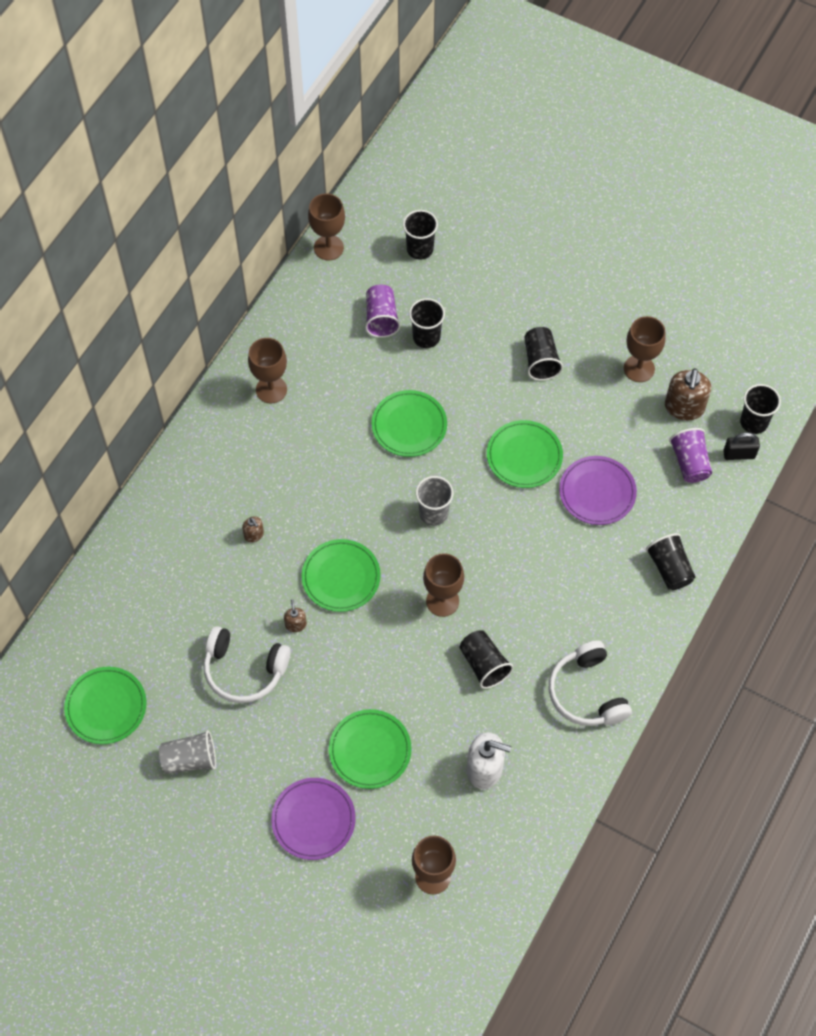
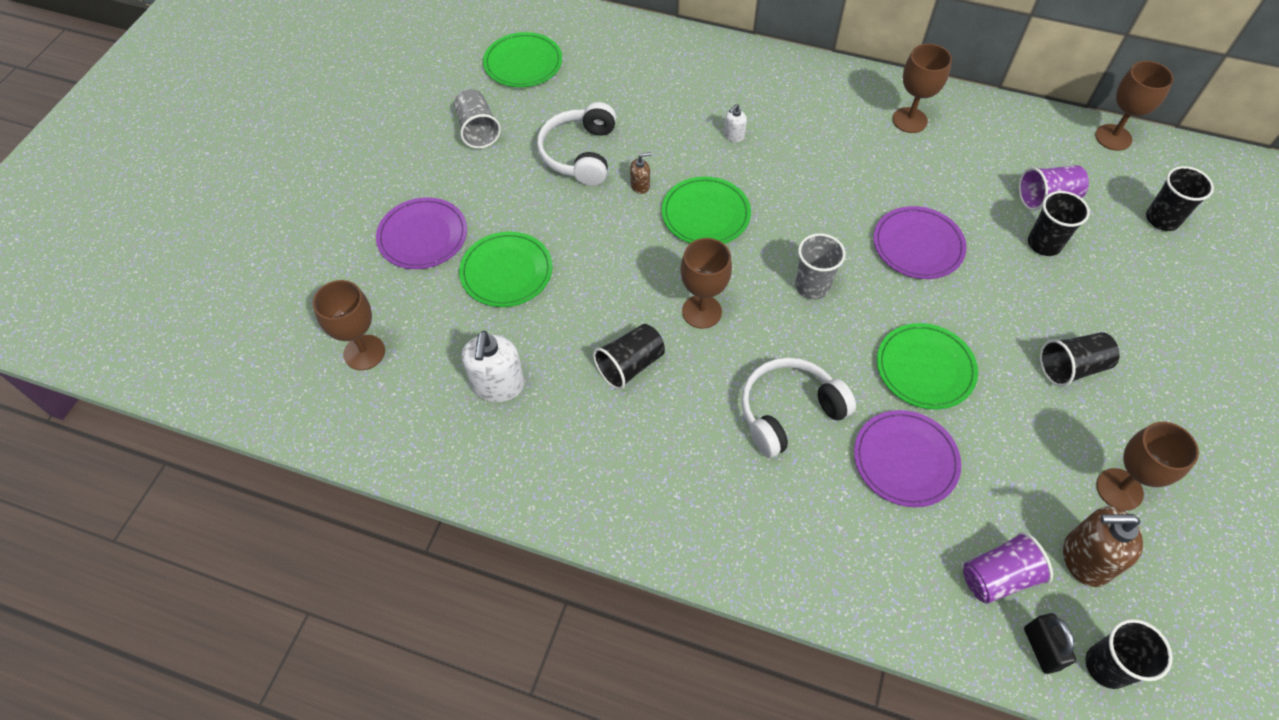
camera: 80 degrees right, 5 degrees down
(254, 535) = (733, 135): brown soap dispenser -> white soap dispenser
(409, 425) = (918, 245): green plate -> purple plate
(587, 692) = (615, 484): white headphones -> white headphones (789, 412)
(669, 568) = (821, 568): black cup -> none

